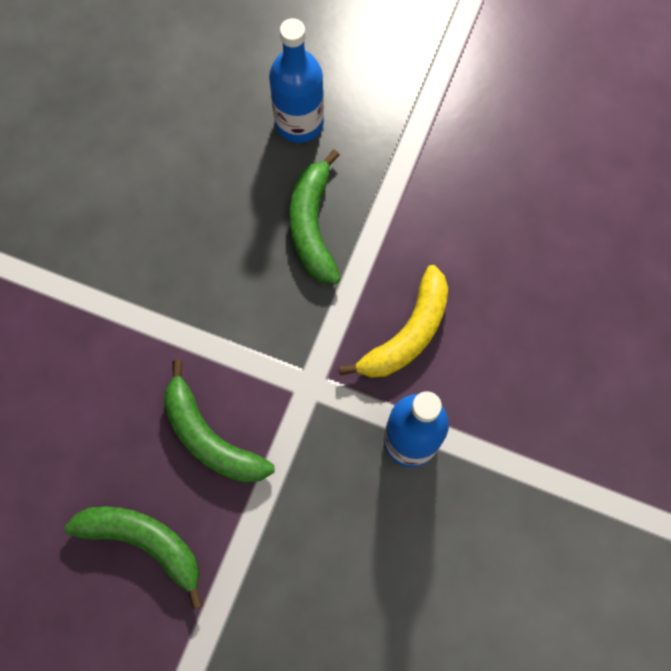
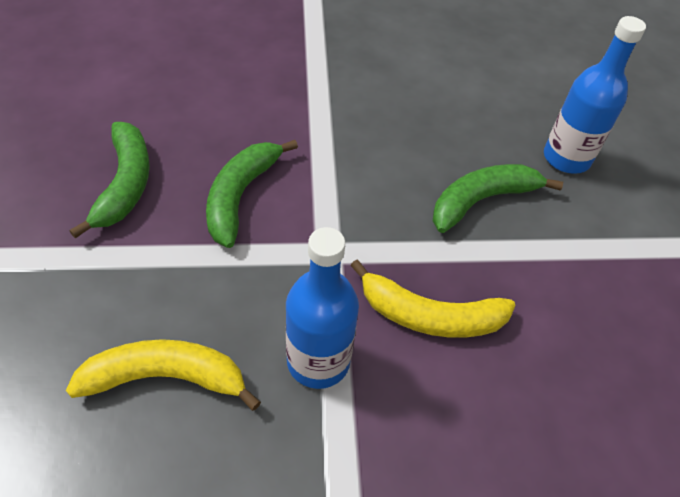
camera: 60 degrees right, 20 degrees down
(375, 567) = (166, 378): none -> yellow banana

